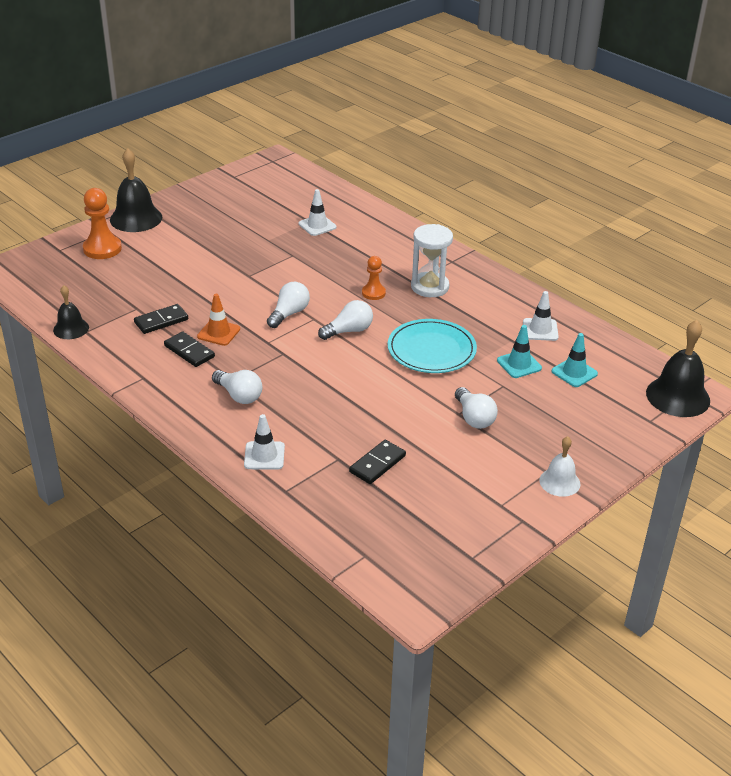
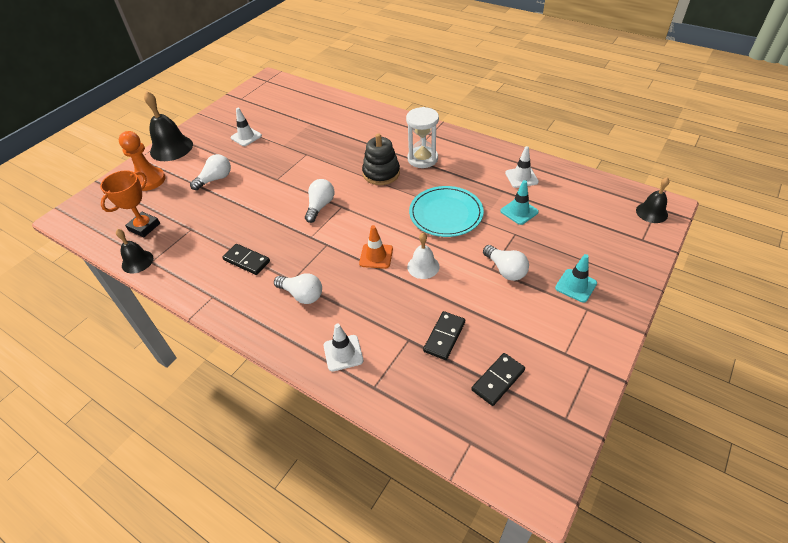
camera: 10 degrees left, 10 degrees up
(86, 296) = (144, 227): none -> orange trophy
(161, 321) = (215, 236): black domino -> black domino (498, 380)
(218, 333) = (267, 237): orange traffic cone -> orange traffic cone (376, 256)
(317, 225) = (317, 125): white traffic cone -> white traffic cone (246, 137)
(349, 331) = (373, 211): white light bulb -> white light bulb (215, 179)
(373, 293) = (381, 173): orange pawn -> black stacking toy
(559, 482) = (602, 316): white bell -> white bell (423, 266)
(574, 372) = (564, 209): turquoise traffic cone -> turquoise traffic cone (575, 285)
(678, 396) = (651, 212): black bell -> black bell, size x0.59

